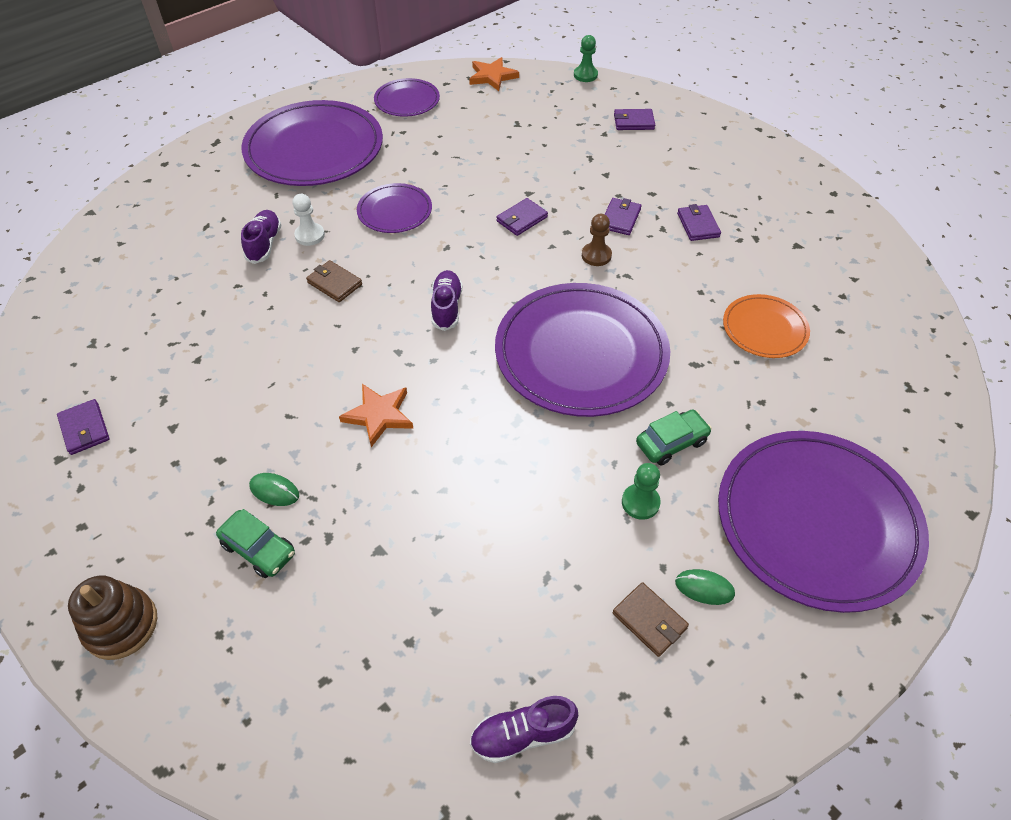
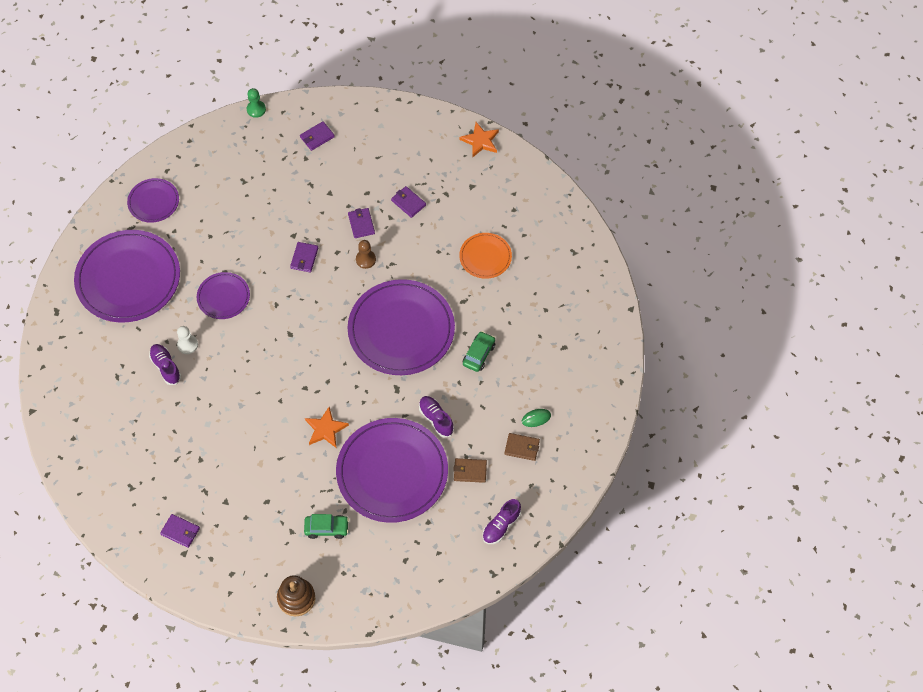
camera: 35 degrees left, 10 degrees up
(274, 491) = (308, 498): green mouse -> none
(334, 283) = (232, 368): brown wallet -> brown wallet (470, 471)
(446, 307) = (308, 345): purple shoe -> purple shoe (436, 419)
(492, 76) = (194, 146): orange star -> orange star (480, 141)
(640, 502) = (484, 395): green pawn -> none
(817, 521) = (567, 355): purple plate -> purple plate (392, 472)

